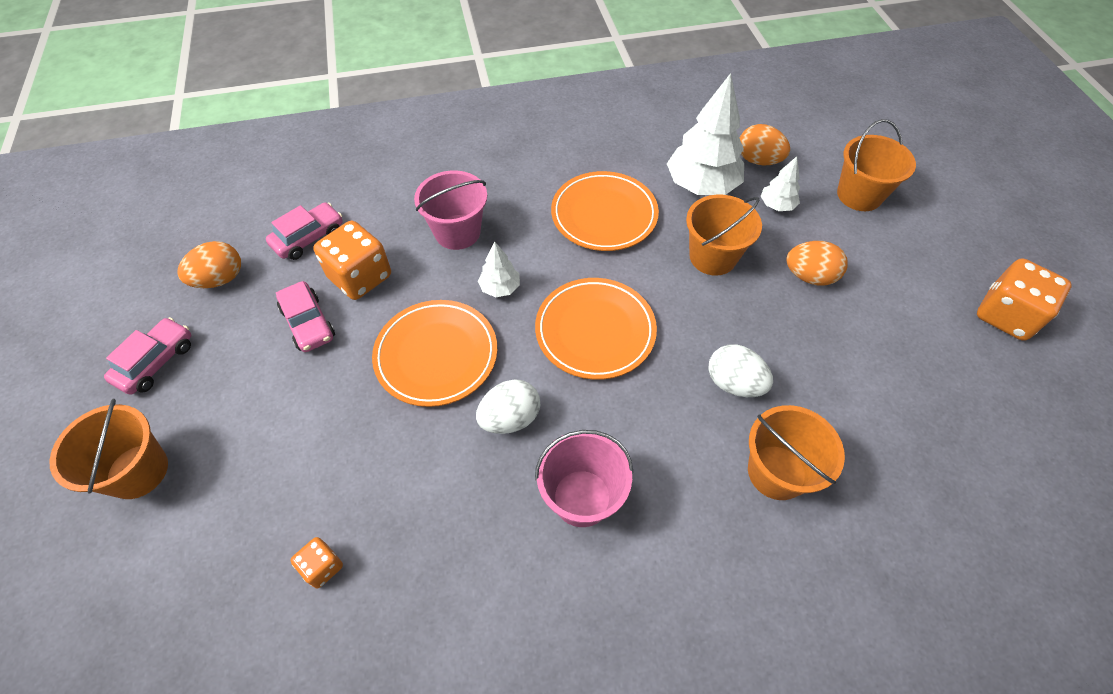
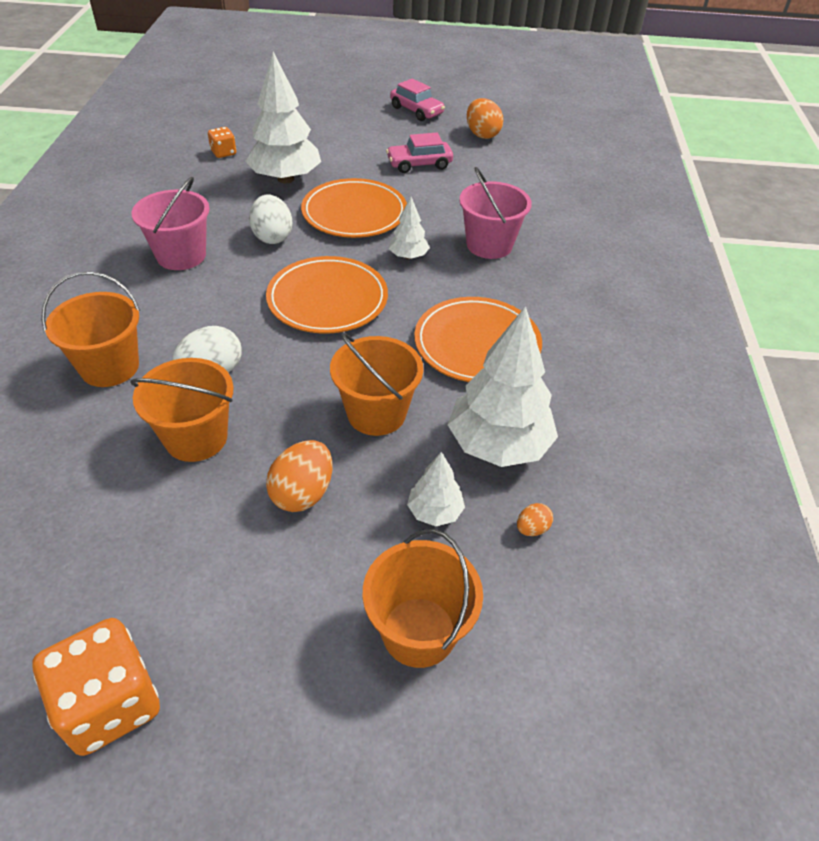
camera: 105 degrees right, 10 degrees down
(137, 471) = (335, 104): orange bucket -> orange bucket (196, 438)
(308, 238) = (512, 172): pink car -> none
(360, 277) = (456, 190): orange dice -> none
(377, 454) = (285, 179): none -> white tree
(758, 160) = (532, 528): orange egg -> orange egg, size x0.51

